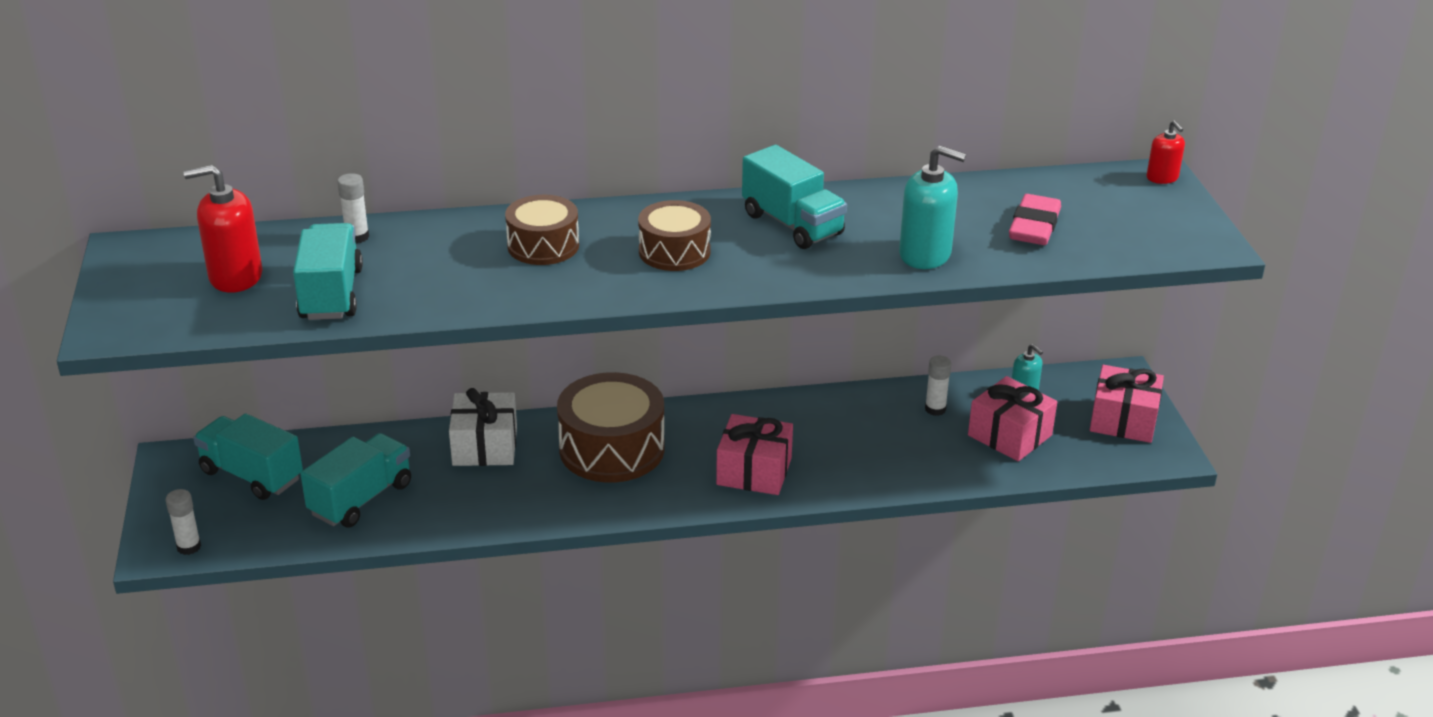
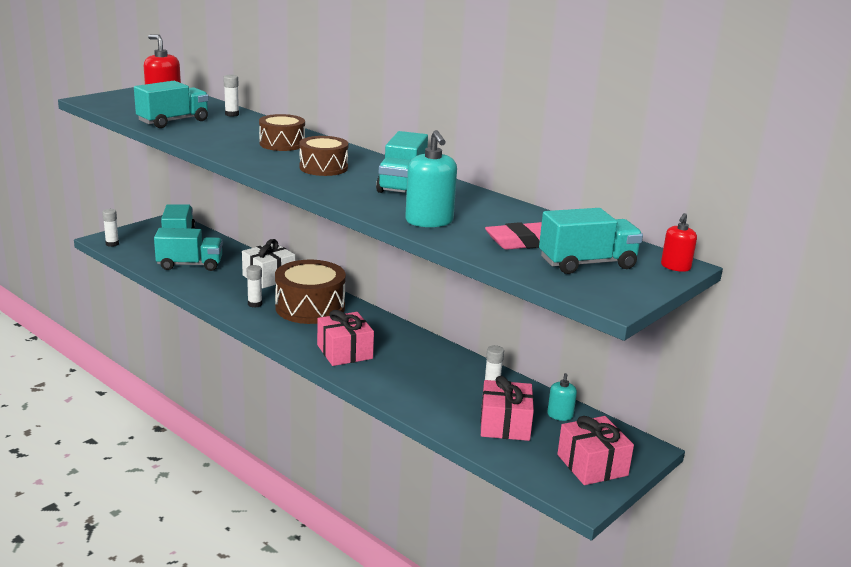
camera: 50 degrees right, 10 degrees down
(552, 489) = (255, 304): none -> white glue stick
(1117, 217) = (587, 263): none -> turquoise truck

